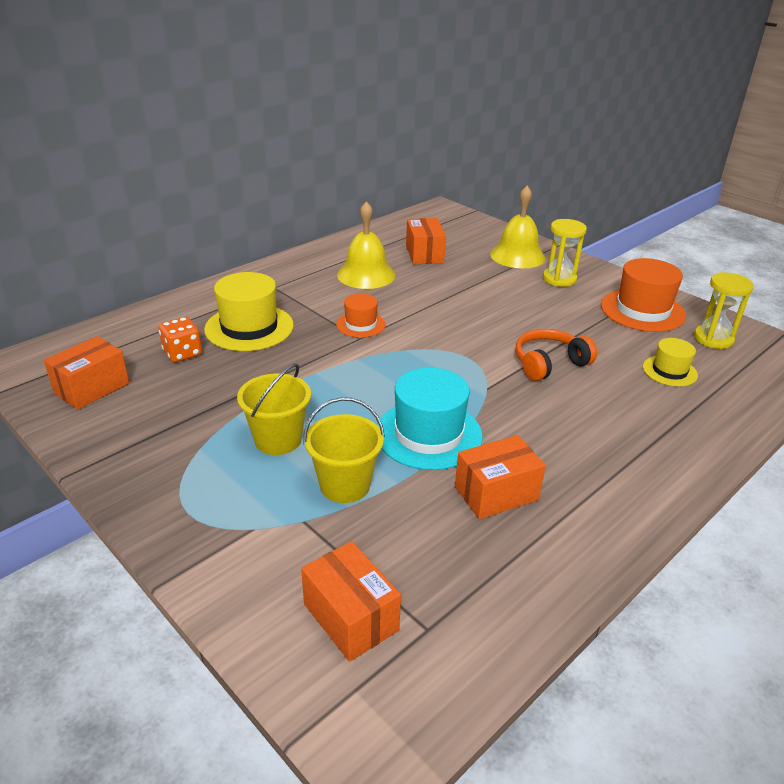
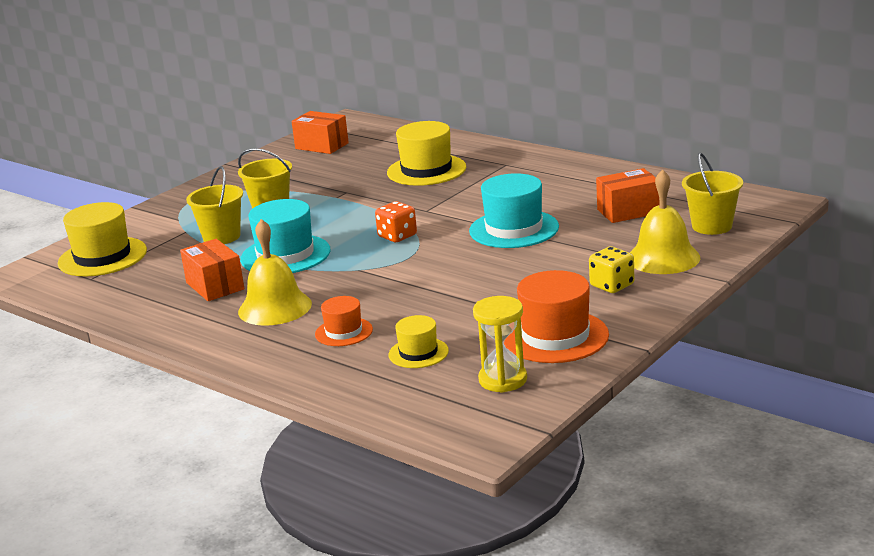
camera: 85 degrees right, 10 degrees down
(182, 353) = (377, 159): orange dice -> orange dice (397, 236)
(350, 617) = (102, 257): orange box -> yellow hat
(360, 324) = (451, 207): orange hat -> orange hat (343, 332)
(366, 275) = (556, 193): yellow bell -> yellow bell (275, 307)
(432, 302) = (514, 229): none -> turquoise hat
(469, 233) = (712, 226): none -> yellow bucket
(549, 363) = (411, 292): orange headphones -> none
(559, 279) = (612, 285): yellow hourglass -> yellow dice

